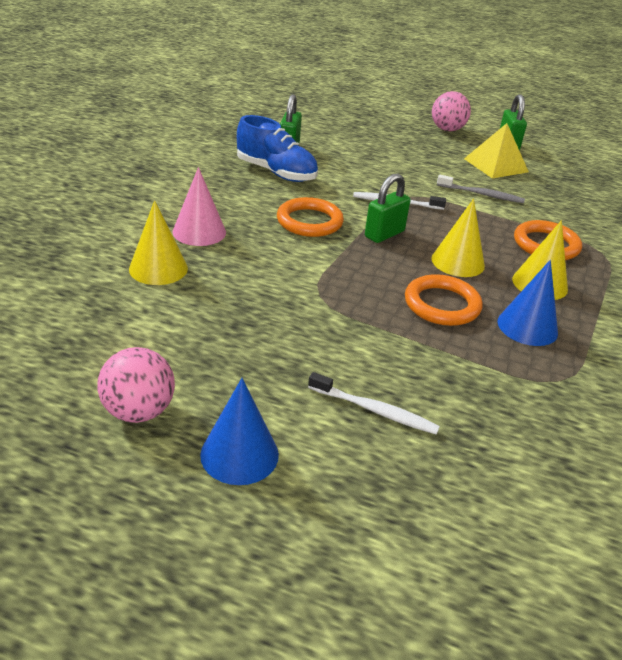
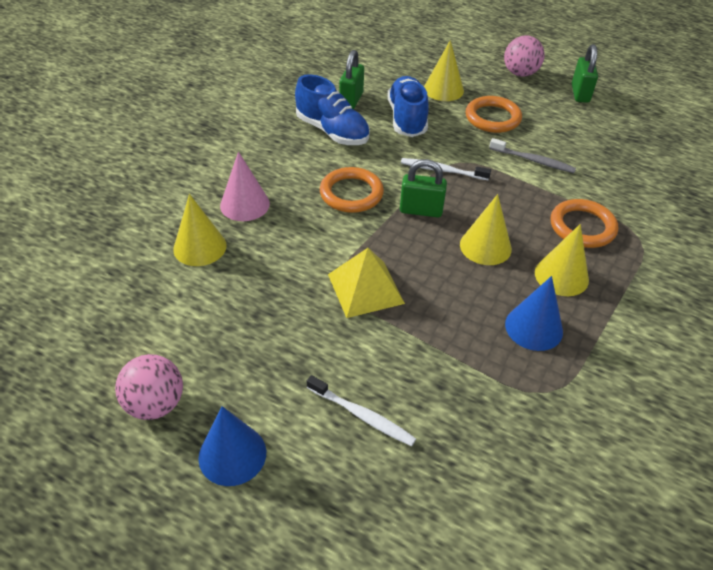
camera: 10 degrees right, 10 degrees up
(349, 163) = (407, 119): none -> blue shoe
(378, 141) = (443, 89): none -> yellow cone
(384, 234) = (421, 210): green padlock -> green padlock turned 45 degrees clockwise
(442, 305) = (456, 298): orange ring -> orange ring (492, 118)
(496, 165) = (559, 122): yellow pyramid -> yellow pyramid (365, 288)

